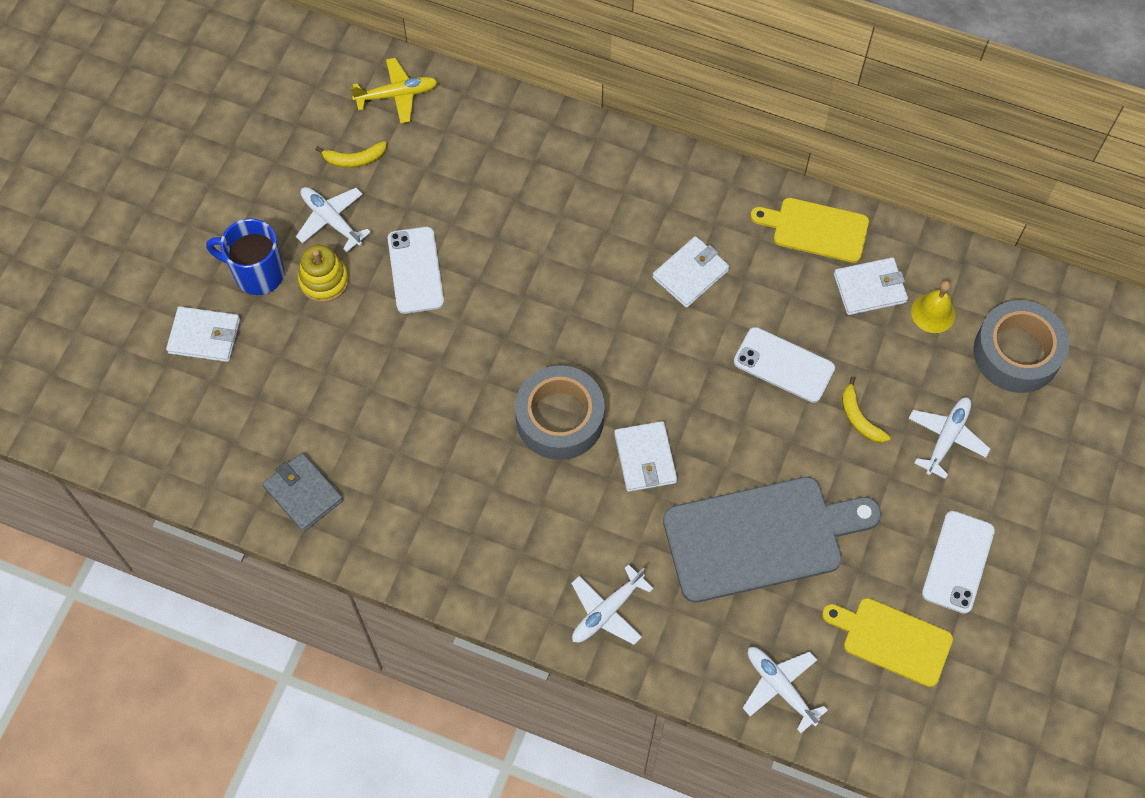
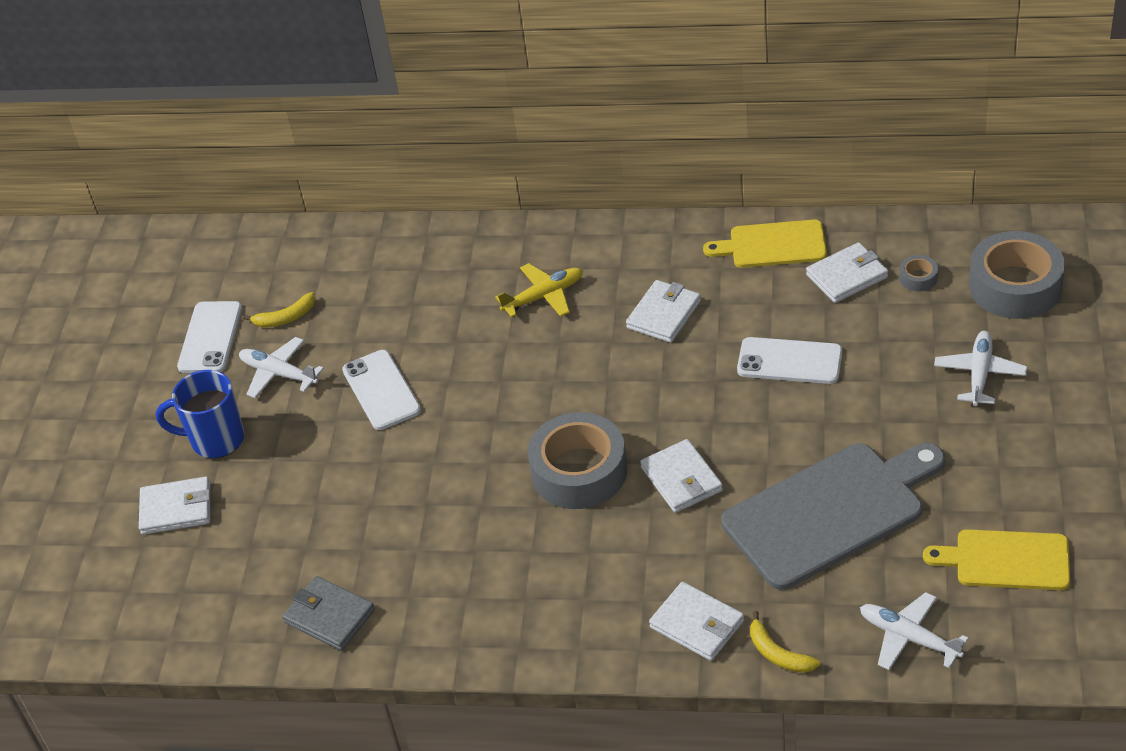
camera: 10 degrees left, 20 degrees down
(324, 281) = (288, 426): yellow stacking toy -> none
(396, 95) = (310, 255): yellow plane -> yellow plane (543, 296)
(607, 611) = (697, 624): white plane -> white wallet
(859, 418) = (885, 382): yellow banana -> yellow banana (778, 653)
(933, 313) = (918, 278): yellow bell -> grey tape
(958, 562) = (1041, 473): white phone -> white phone (210, 338)

